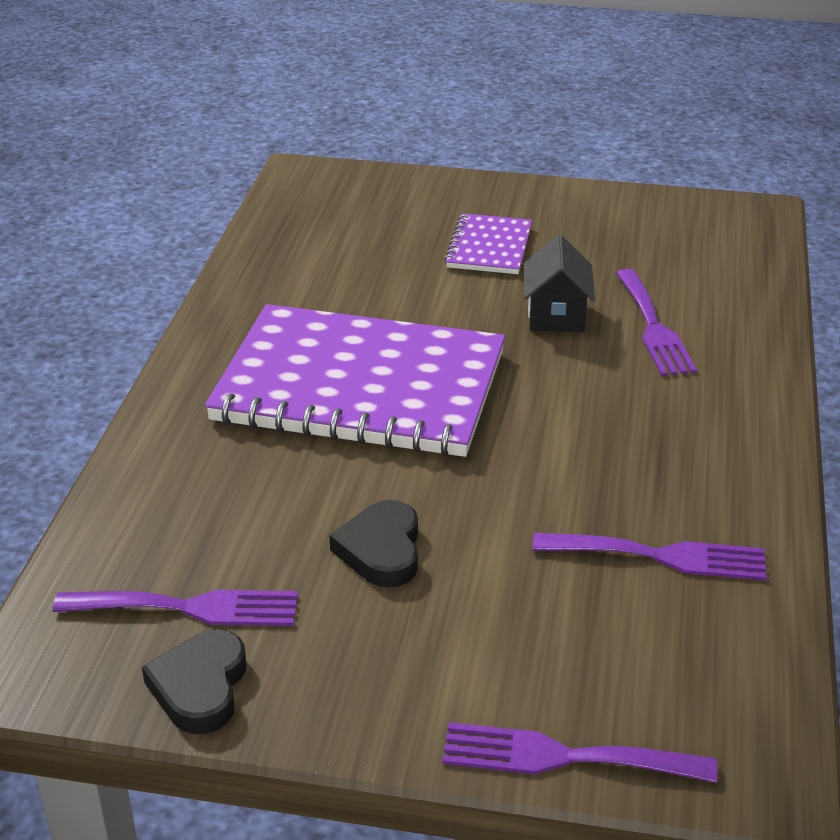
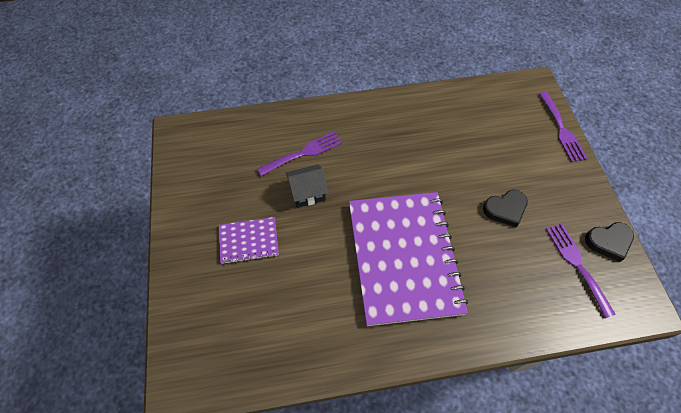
camera: 110 degrees left, 25 degrees up
(661, 556) = (456, 123): purple fork -> none

